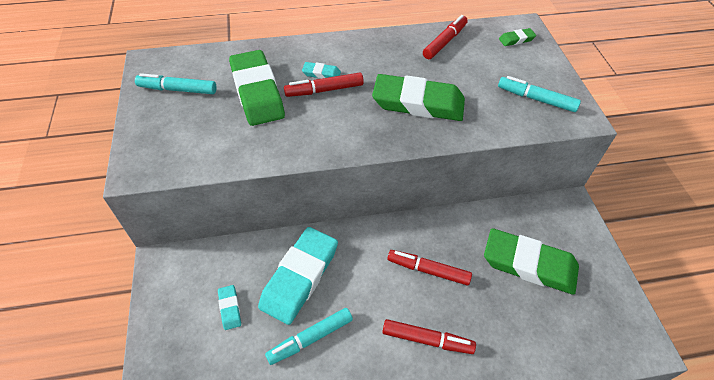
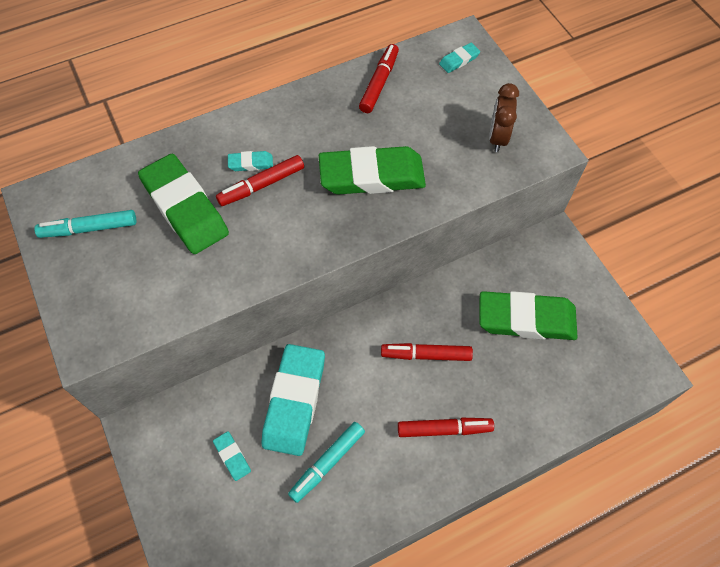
camera: 15 degrees left, 10 degrees up
(516, 39) = (459, 60): green eraser -> turquoise eraser
(536, 99) = (497, 138): turquoise marker -> brown clock

